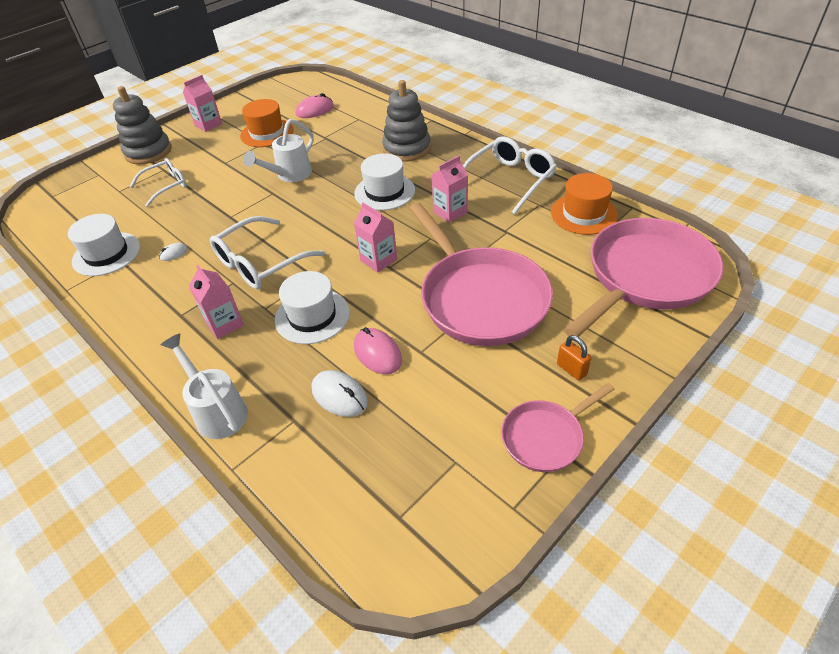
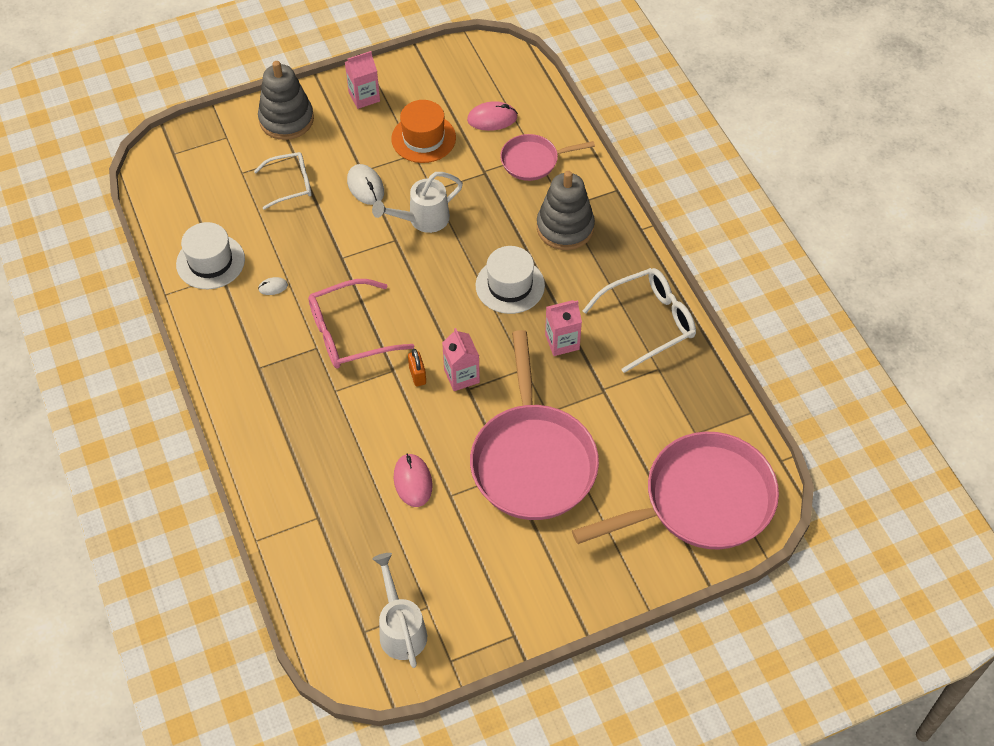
camera: 20 degrees right, 10 degrees up
(217, 410) = (260, 482): white watering can -> white watering can (401, 628)
(225, 324) = (294, 394): pink carton -> none
(261, 262) = (350, 333): white glasses -> pink glasses
(312, 316) = (373, 417): white hat -> none
(339, 396) = (363, 510): white mouse -> white mouse (365, 186)
(546, 437) = (509, 617): pink pan -> pink pan (533, 161)
(571, 369) = (568, 567): orange padlock -> orange padlock (417, 375)
(584, 214) = (695, 400): orange hat -> none

